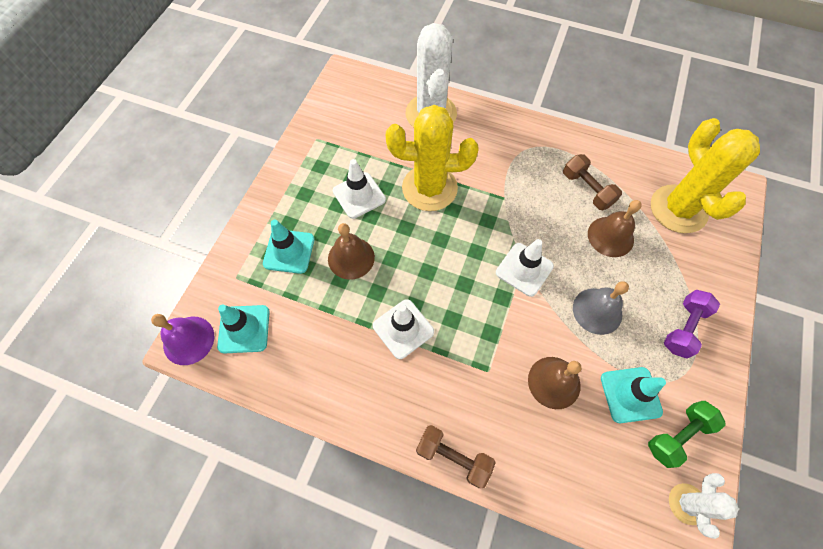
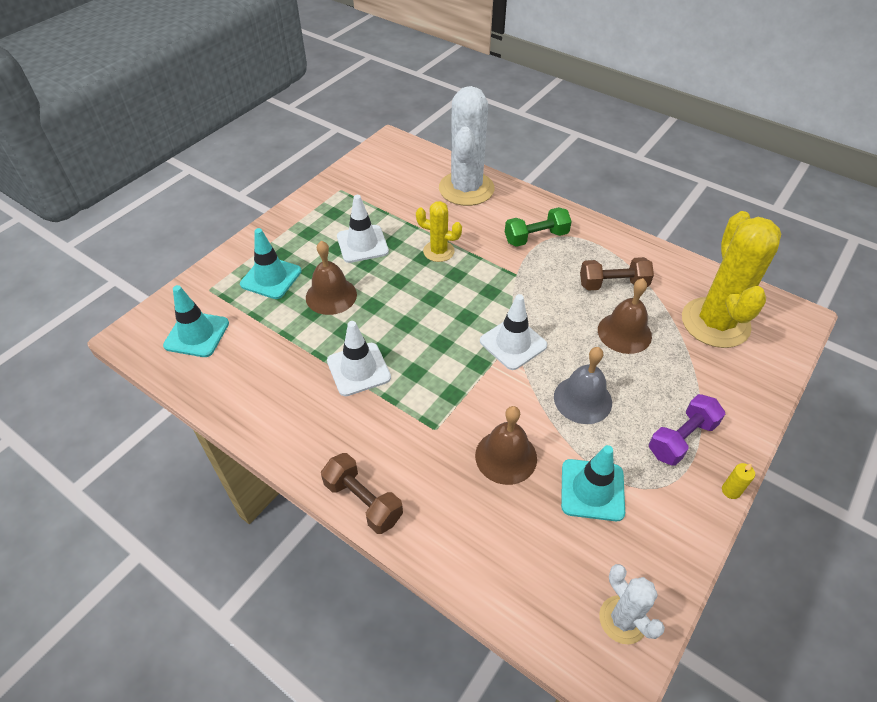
camera: 15 degrees right, 15 degrees down
(188, 340) = (139, 332): purple bell -> none
(429, 188) = (438, 251): yellow cactus -> yellow cactus, size x0.51
(587, 189) = (613, 284): brown dumbbell -> brown dumbbell turned 75 degrees counterclockwise
(677, 435) = (636, 545): green dumbbell -> green dumbbell (536, 237)
(687, 503) = (622, 619): white cactus -> white cactus turned 60 degrees counterclockwise
(733, 366) = (731, 491): none -> yellow candle

